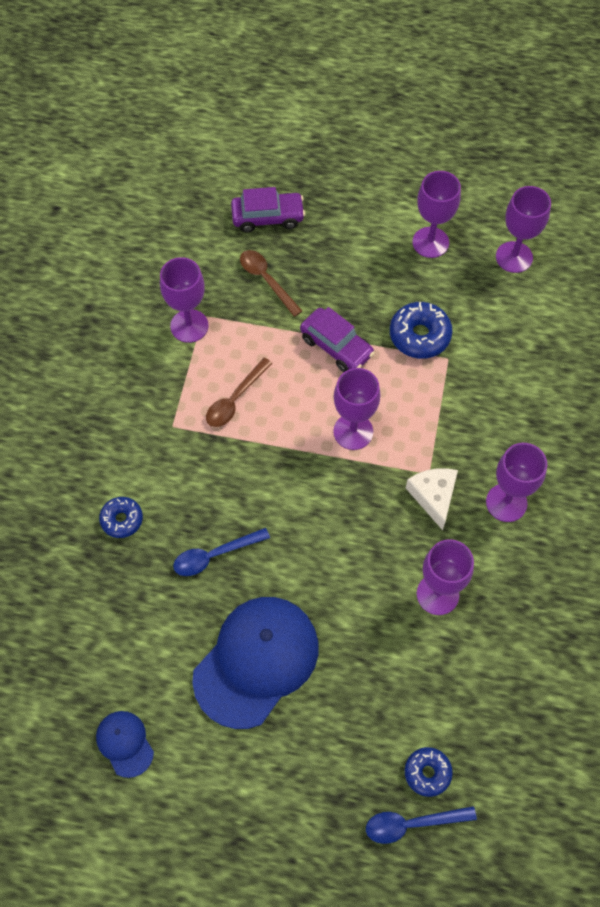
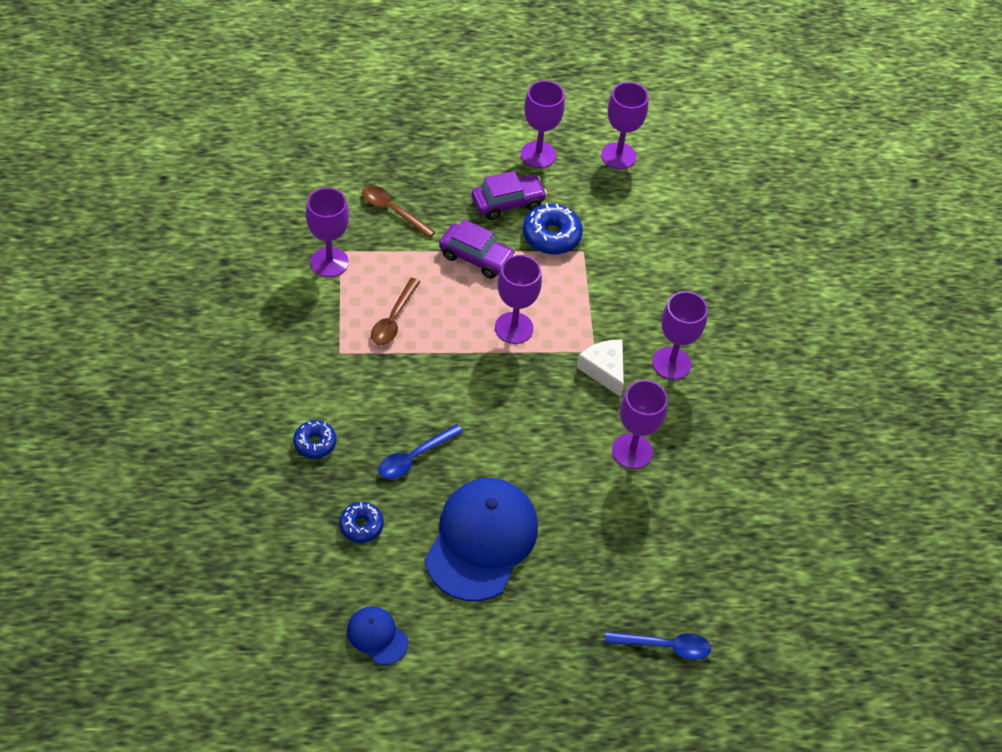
camera: 20 degrees left, 10 degrees down
(268, 217) = (377, 155): purple car -> purple car (508, 202)
(412, 823) = (664, 646): blue spoon -> blue spoon turned 150 degrees counterclockwise
(427, 773) = (666, 601): blue donut -> blue donut (361, 526)

